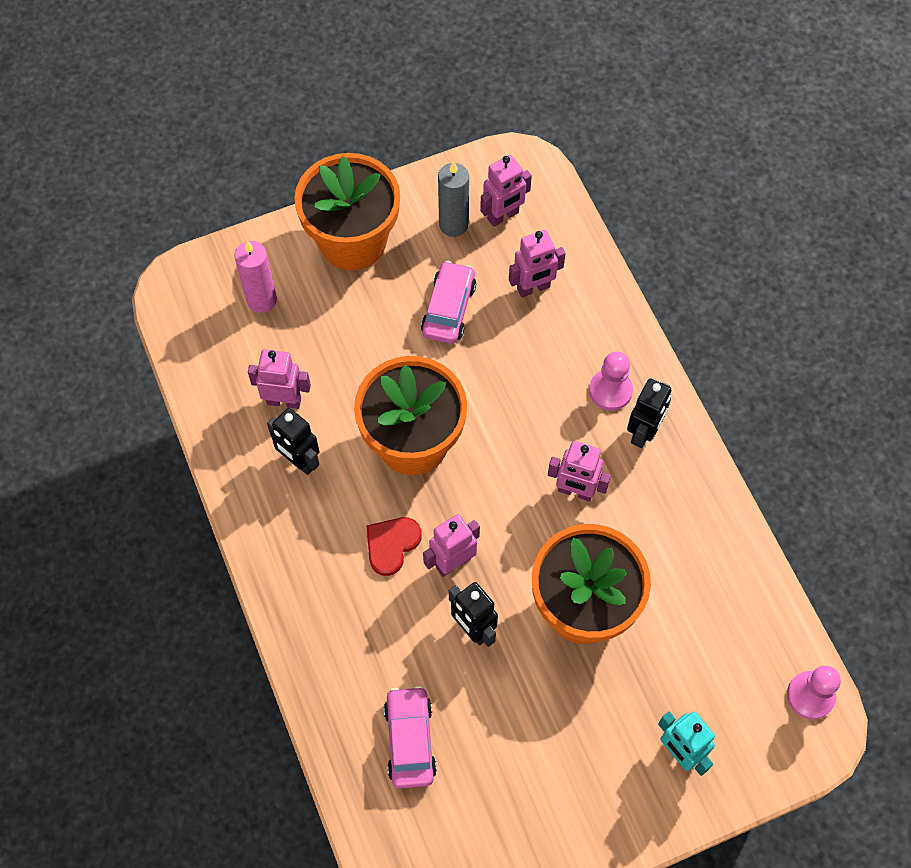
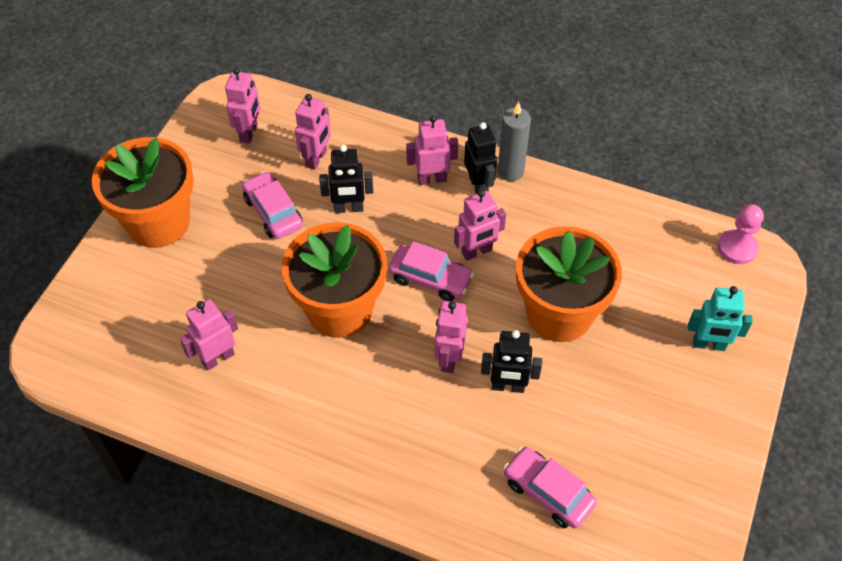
camera: 45 degrees left, 10 degrees down
(262, 300) = (129, 308): pink candle -> none
(299, 461) = (272, 386): black robot -> black robot (348, 208)
(391, 545) = (396, 383): red heart -> none
(453, 224) = (220, 161): grey candle -> grey candle (510, 171)
(511, 480) = (430, 278): none -> pink car
(610, 390) = (432, 179): pink pawn -> pink robot

